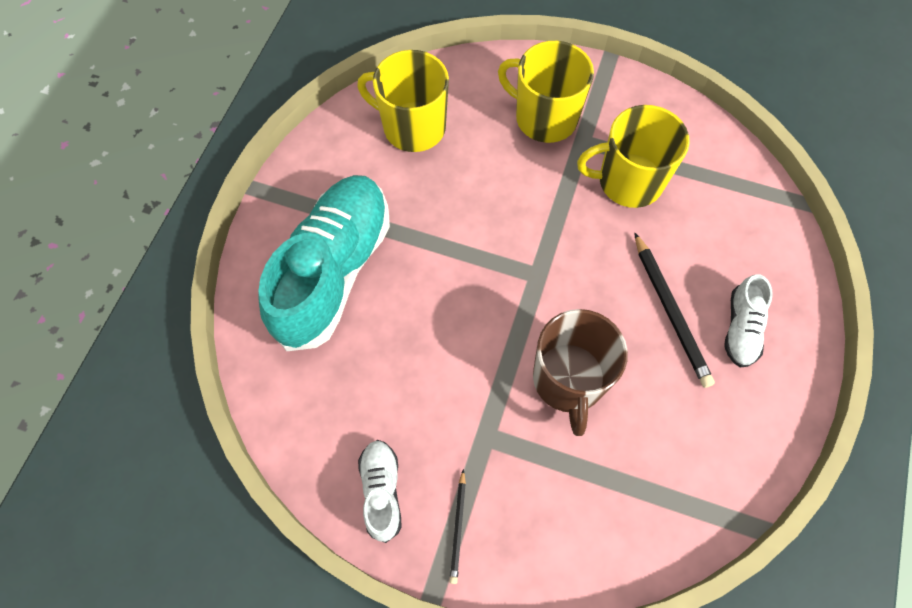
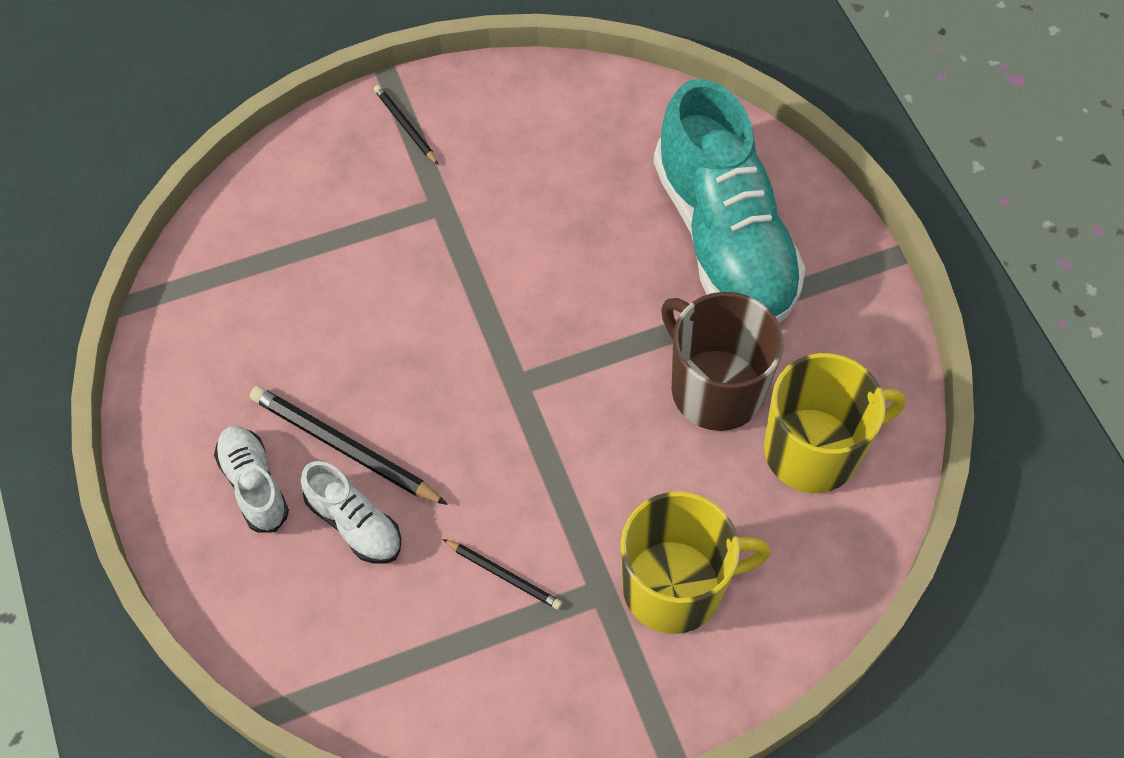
camera: 140 degrees right, 5 degrees down
(381, 491) = (494, 106): white shoe -> white shoe (354, 523)
(568, 380) = (401, 304): brown mug -> brown mug (714, 388)
(628, 181) = (504, 575): yellow mug -> black pencil

